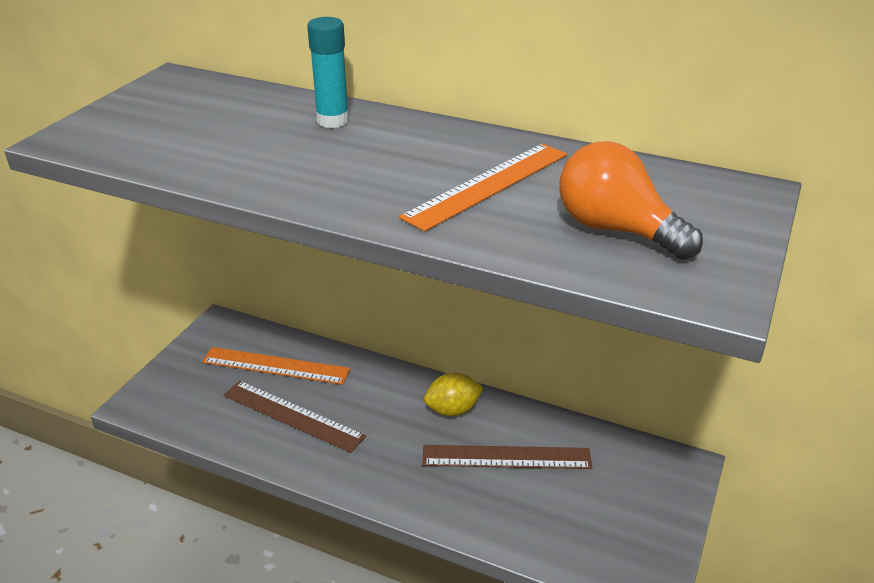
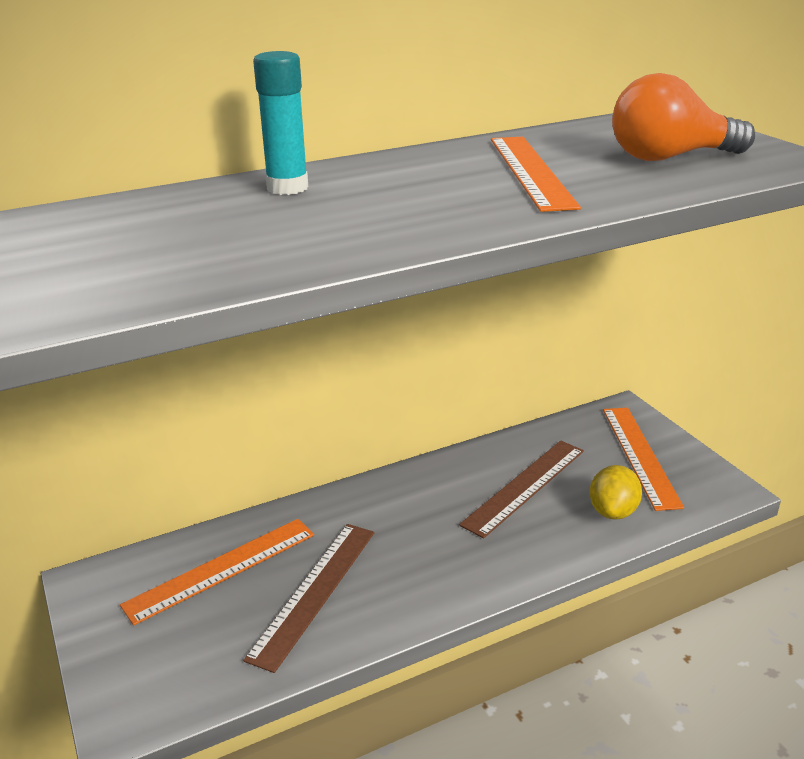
camera: 50 degrees left, 5 degrees down
(292, 416) = (315, 592): brown ruler -> brown ruler turned 45 degrees counterclockwise
(452, 410) = (433, 486): yellow lemon -> yellow lemon (613, 511)
(629, 507) = (640, 455): none -> orange ruler

